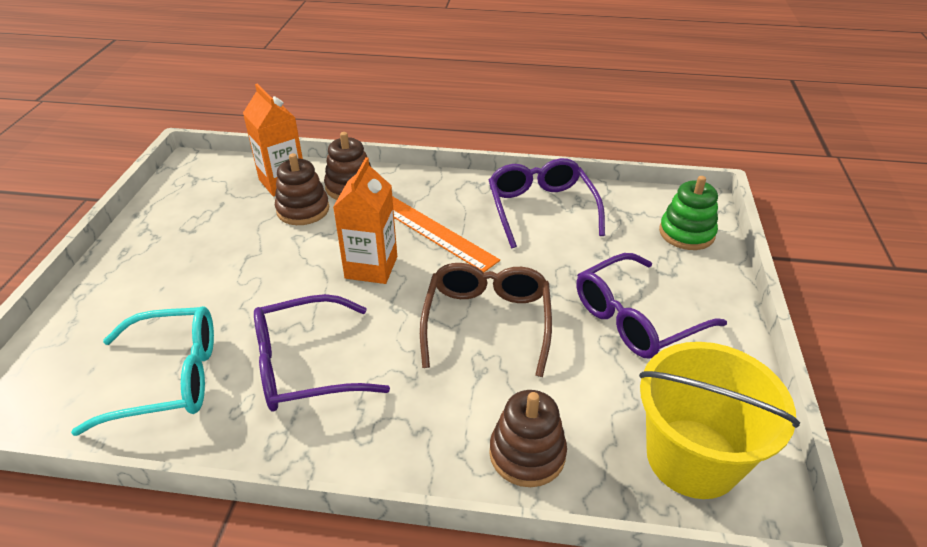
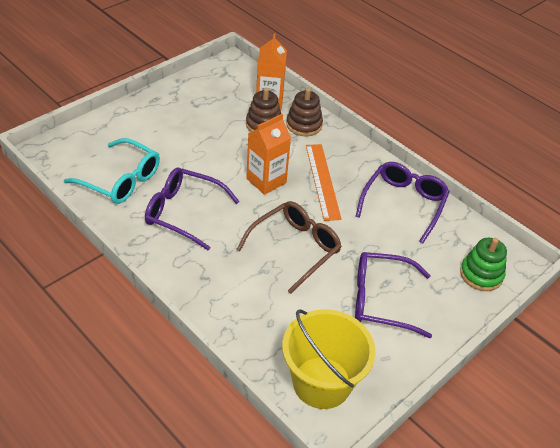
camera: 35 degrees right, 5 degrees up
(527, 454) = (242, 322): brown stacking toy -> none

